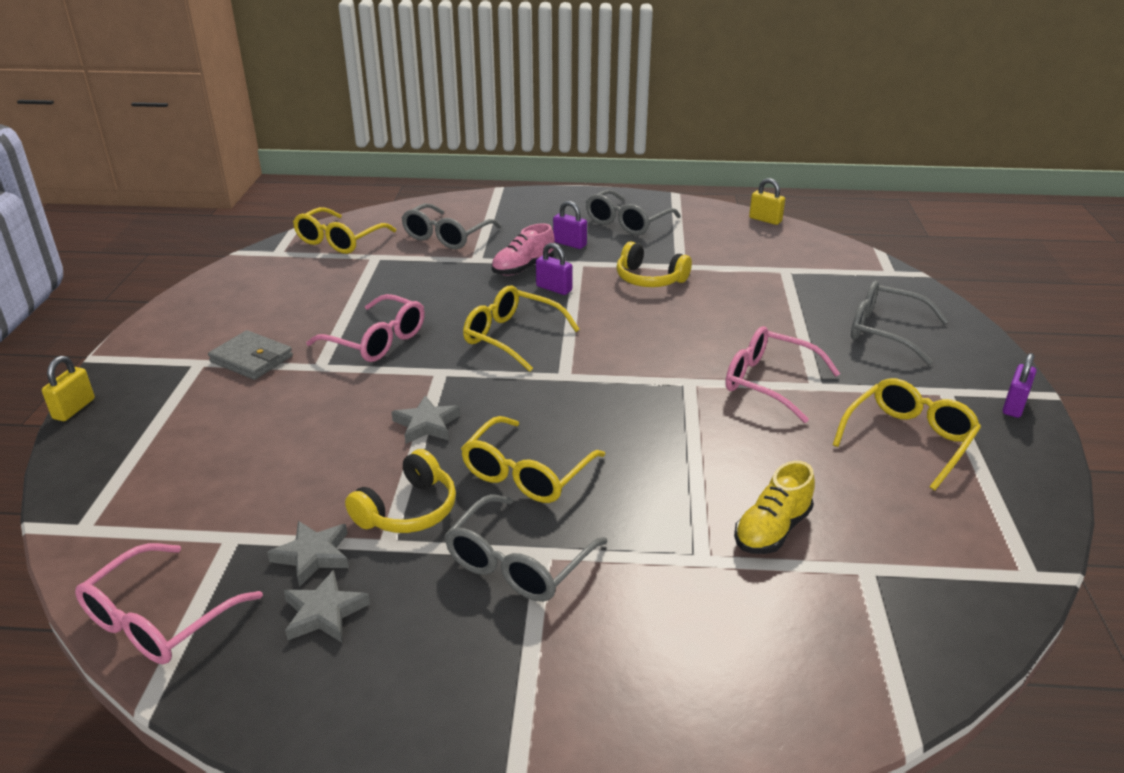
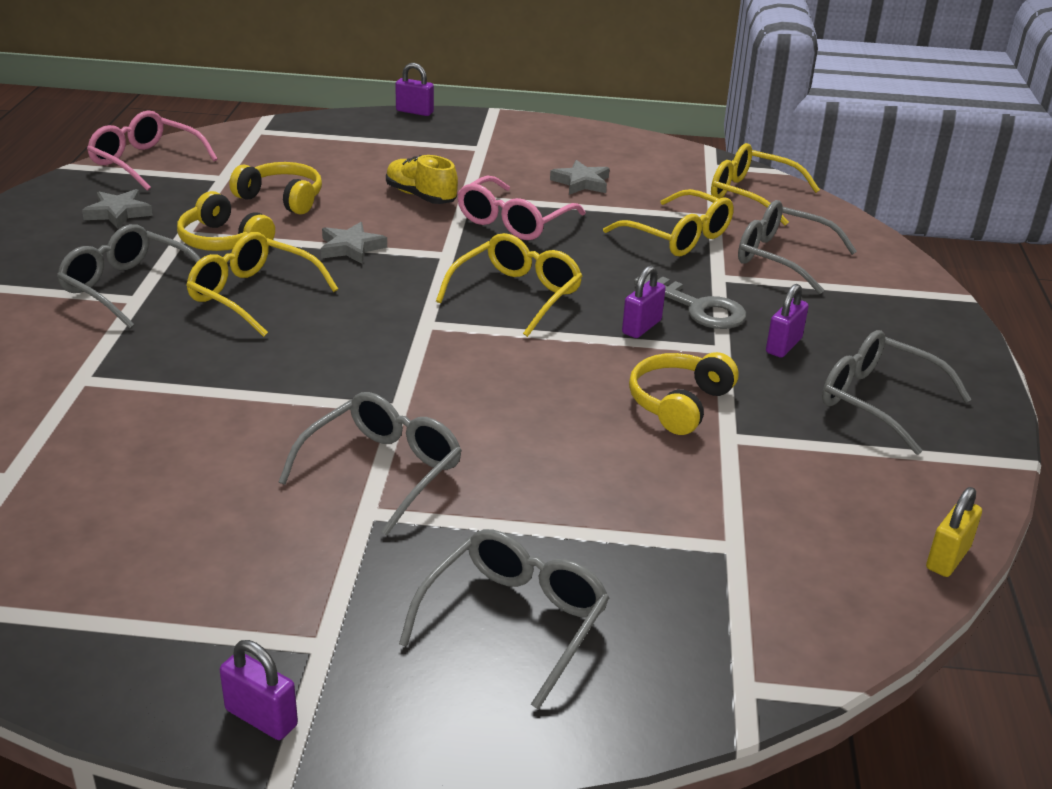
camera: 90 degrees right, 0 degrees up
(74, 409) = (414, 112): yellow padlock -> purple padlock
(251, 359) = (484, 167): grey wallet -> none
(304, 481) = (282, 199): none -> yellow headphones
(313, 555) = (185, 206): grey star -> grey star (581, 182)
(523, 268) = (698, 307): pink shoe -> grey key
(768, 382) = (383, 470): pink glasses -> grey glasses
(772, 530) = (98, 426): yellow shoe -> yellow shoe (421, 196)
(908, 439) = (215, 570): yellow glasses -> yellow glasses (678, 237)

